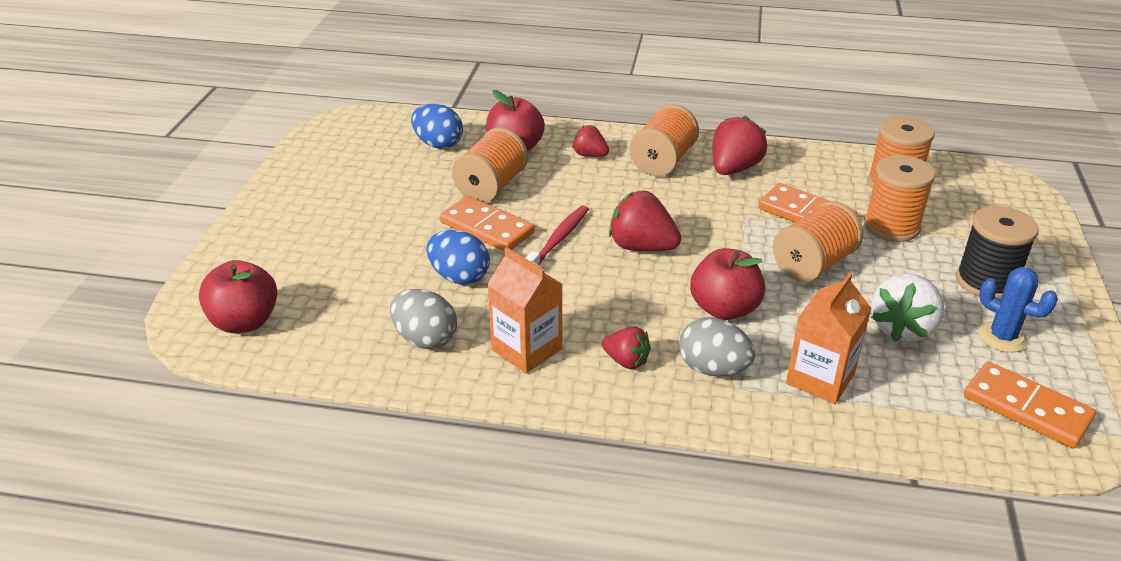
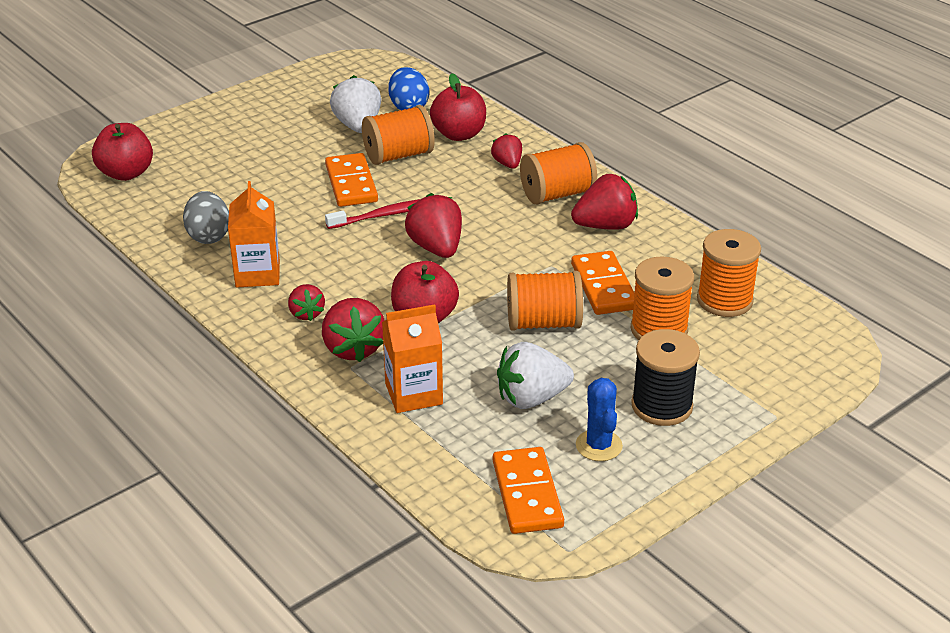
camera: 40 degrees right, 0 degrees up
(417, 177) = (358, 126): none -> white strawberry
(459, 277) = (285, 208): blue egg -> none
(713, 369) = (353, 348): grey egg -> red strawberry

